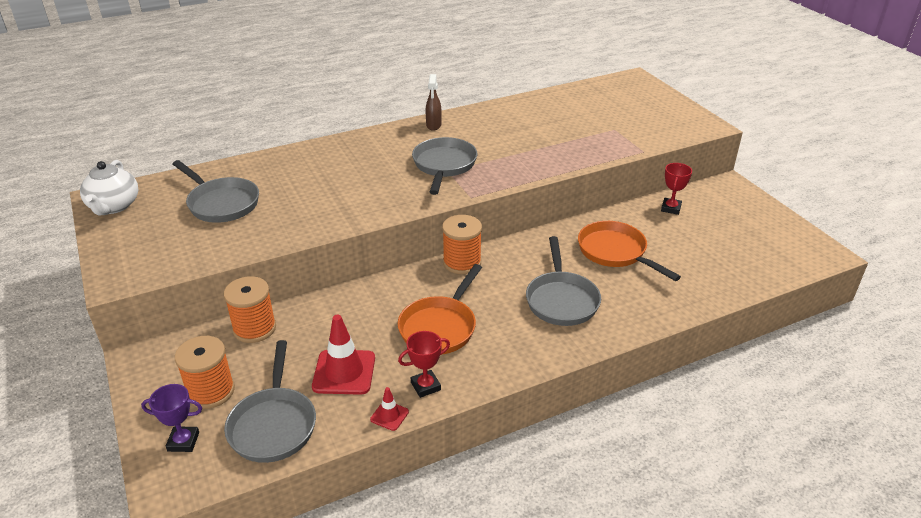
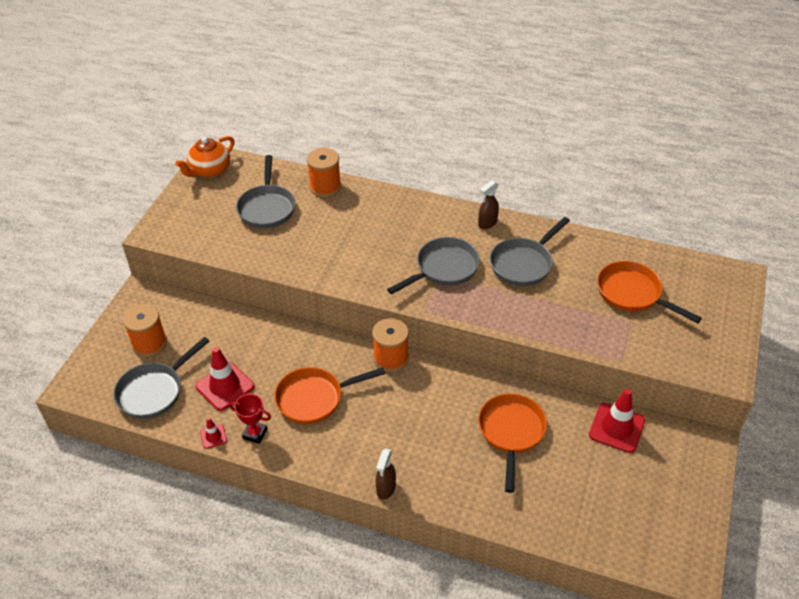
camera: 45 degrees right, 10 degrees up
(114, 206) = (209, 170): white teapot -> orange teapot
(183, 441) = (105, 366): purple trophy -> none
(254, 328) = (215, 316): orange spool -> orange spool (325, 187)
(561, 300) = (416, 440): grey pan -> grey pan (523, 264)
(587, 345) = (386, 488): none -> brown spray bottle
(592, 115) = (632, 294): none -> orange pan
(671, 208) = (616, 428): red trophy -> red traffic cone

